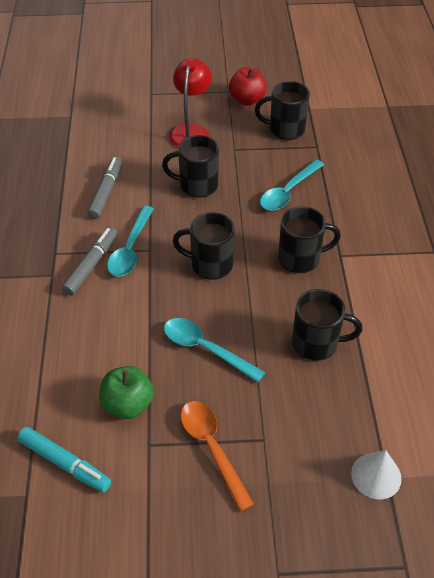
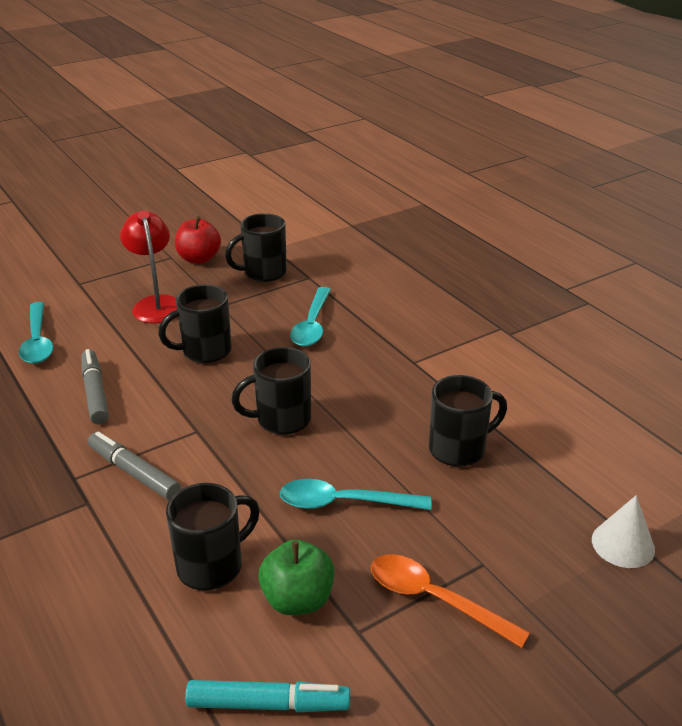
camera: 30 degrees left, 15 degrees down
(91, 265) = (134, 472): grey marker -> grey marker turned 45 degrees counterclockwise
(130, 249) = (172, 439): turquoise spoon -> turquoise spoon (37, 341)
(300, 259) = (376, 379): black mug -> black mug (212, 565)

